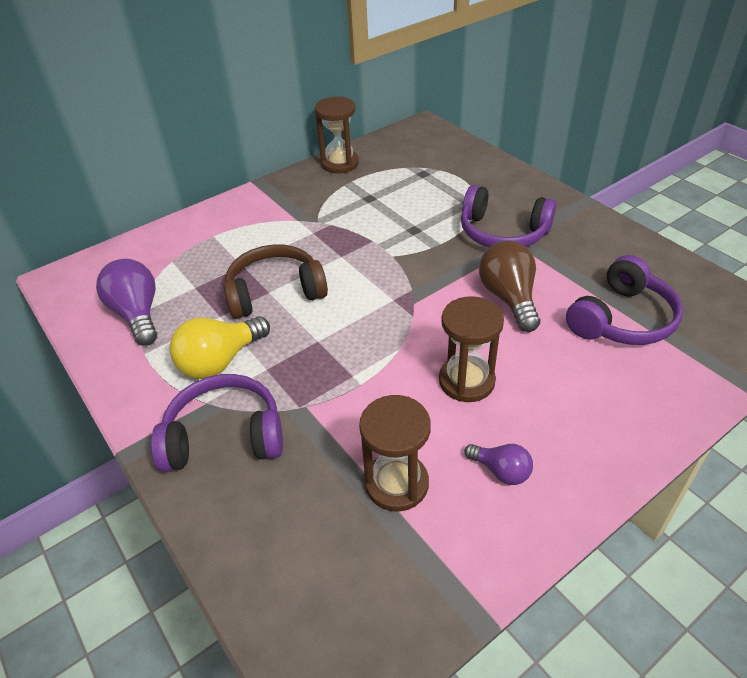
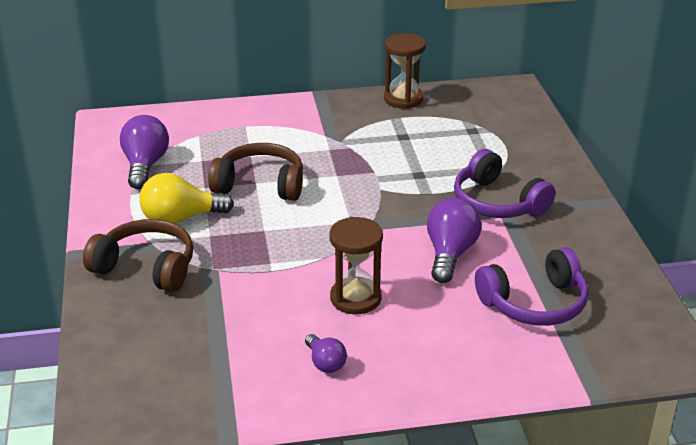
camera: 25 degrees right, 10 degrees down
(224, 436) = (146, 267): purple headphones -> brown headphones
(396, 483) = (241, 341): brown hourglass -> none
(509, 298) = (450, 254): brown light bulb -> purple light bulb

